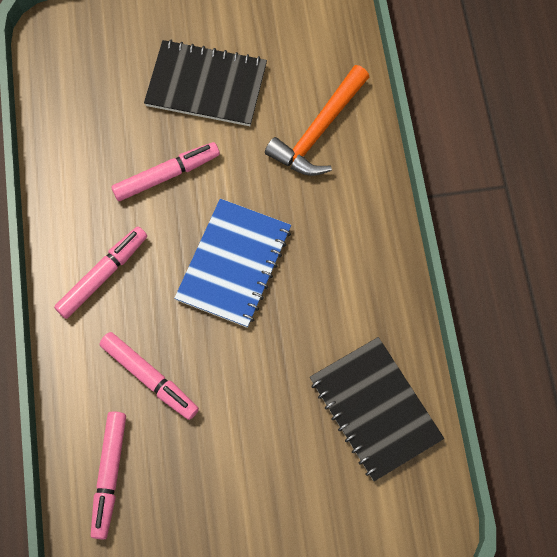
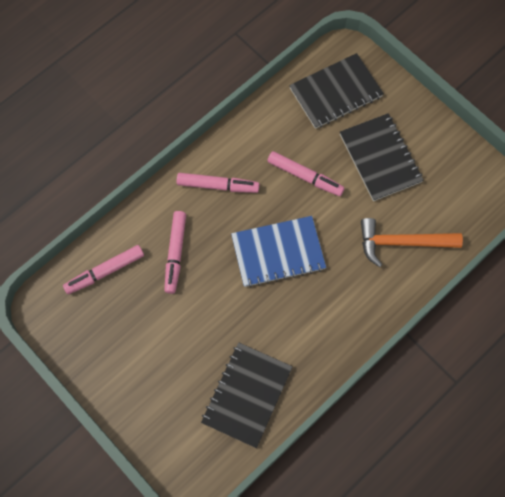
camera: 55 degrees right, 0 degrees up
(92, 75) = (335, 92): none -> black notebook

